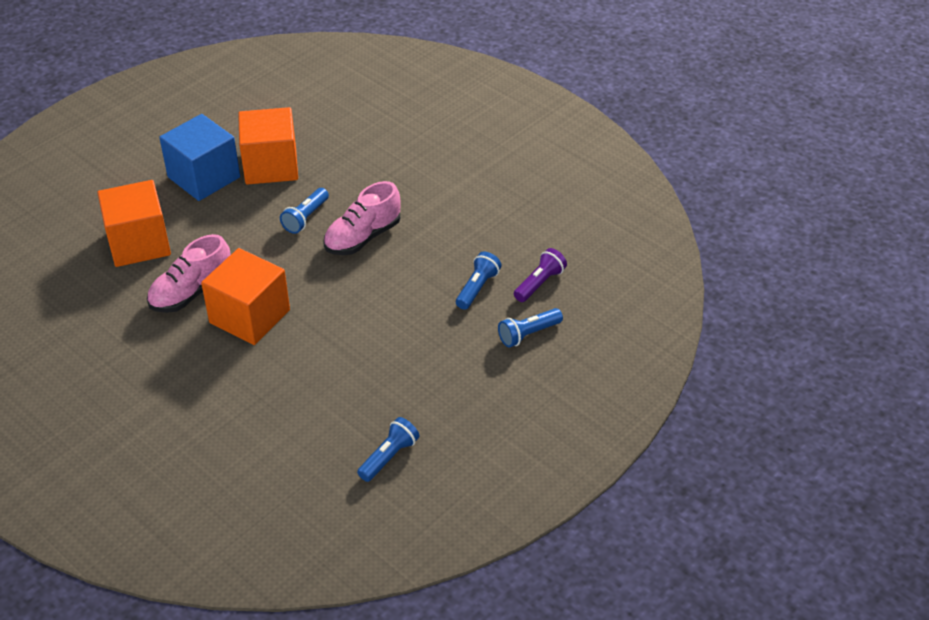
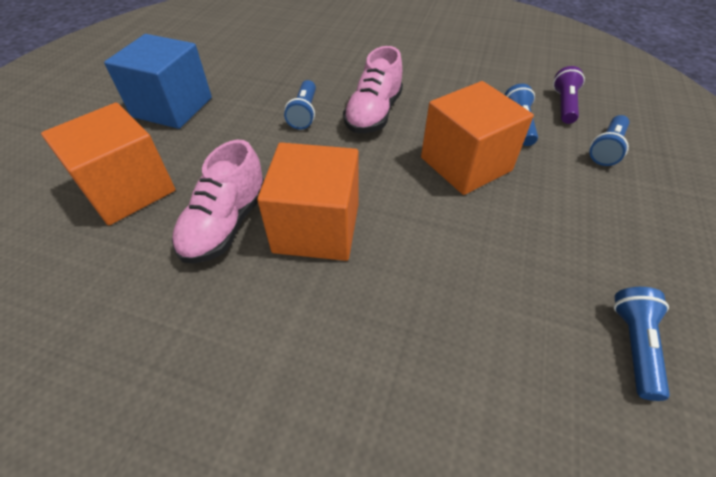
camera: 25 degrees left, 5 degrees up
(271, 166) = (237, 81): orange cube -> orange cube (465, 164)

